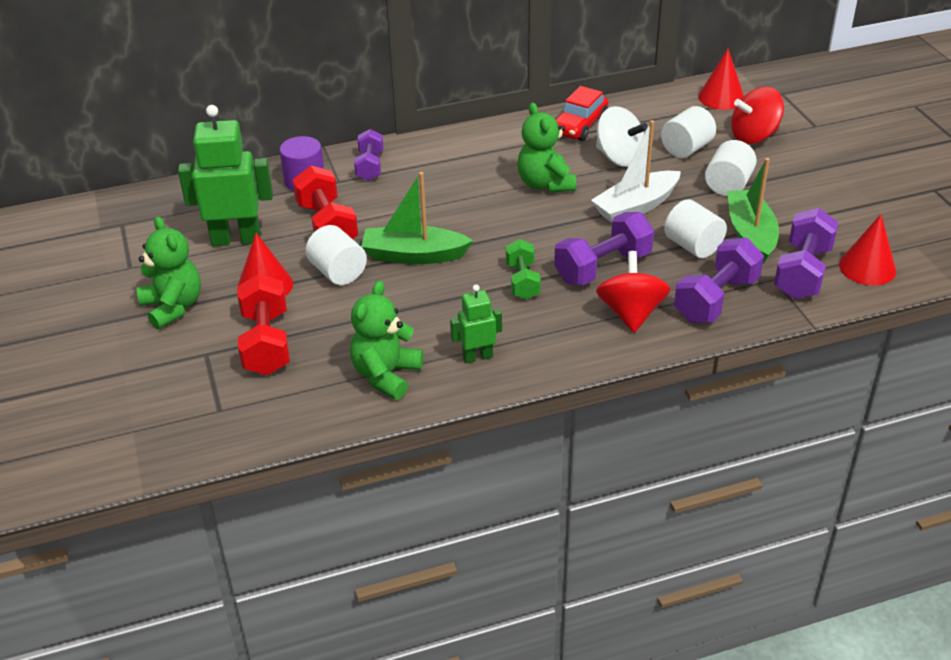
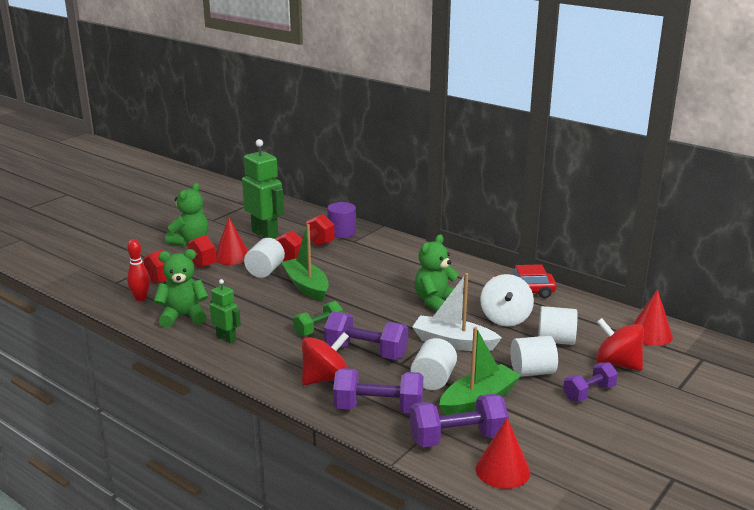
camera: 55 degrees right, 15 degrees down
(295, 399) = (141, 298): none -> red bowling pin
(370, 166) = (380, 244): purple dumbbell -> purple dumbbell (589, 393)

